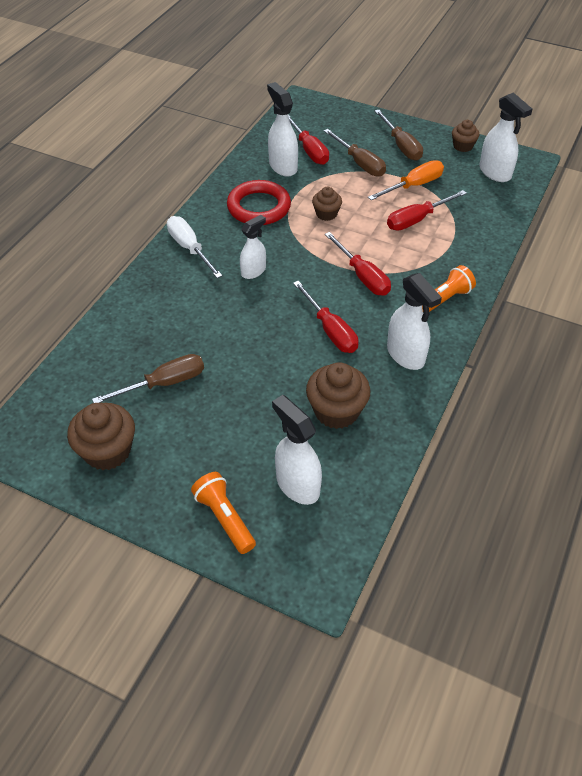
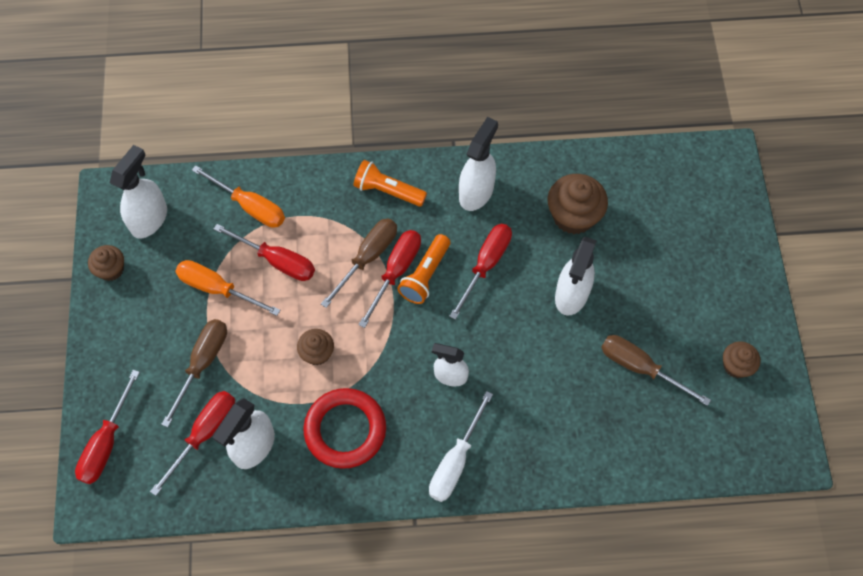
camera: 120 degrees left, 15 degrees up
(107, 451) = (736, 366): brown cupcake -> brown cupcake, size x0.59
(224, 518) = (726, 242): orange flashlight -> orange flashlight (425, 275)
(297, 485) = (662, 208): white spray bottle -> white spray bottle (571, 295)
(336, 114) = (107, 442): none -> red screwdriver
(401, 146) = (143, 335): brown screwdriver -> brown screwdriver (367, 258)
(476, 222) = (250, 206): none -> orange screwdriver

